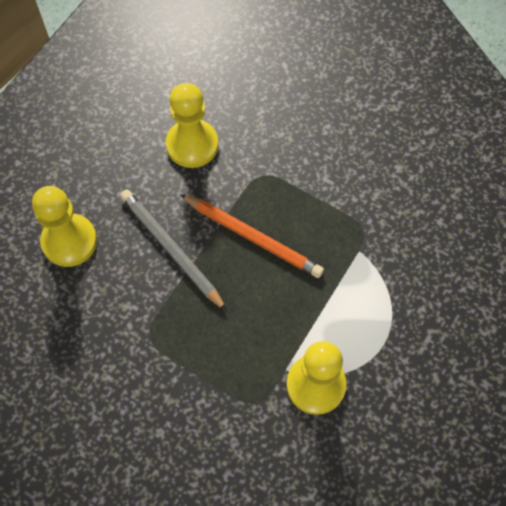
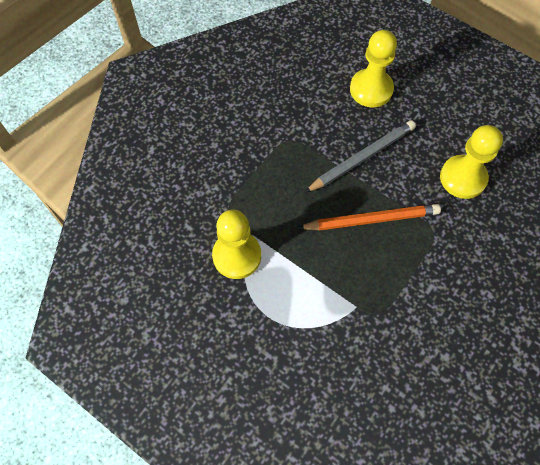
camera: 95 degrees right, 0 degrees up
(253, 237) = (371, 219): orange pencil -> orange pencil turned 135 degrees counterclockwise

